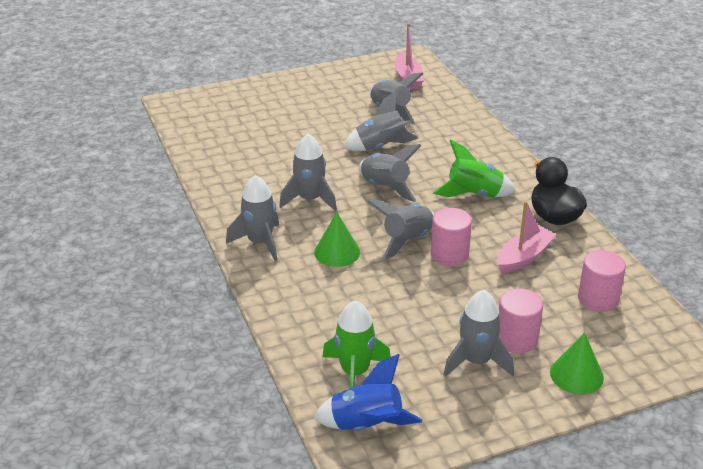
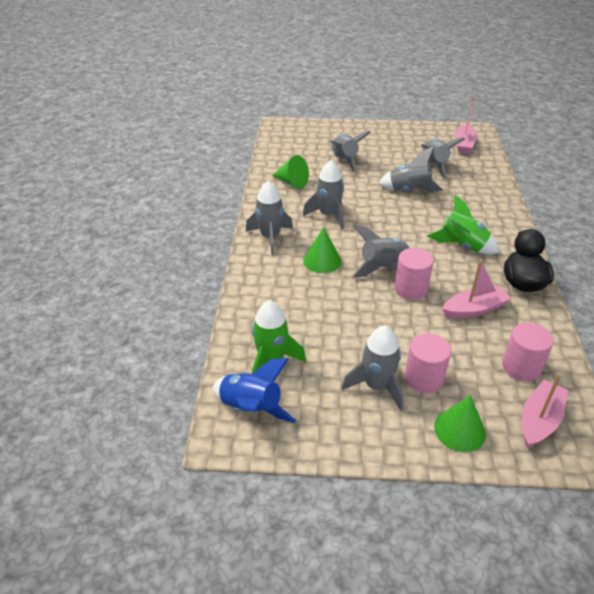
camera: 25 degrees right, 5 degrees up
(240, 171) = (292, 182): none -> green cone
(384, 188) = (392, 222): grey rocket -> grey rocket (344, 161)
(639, 342) = (539, 420): none -> pink boat

